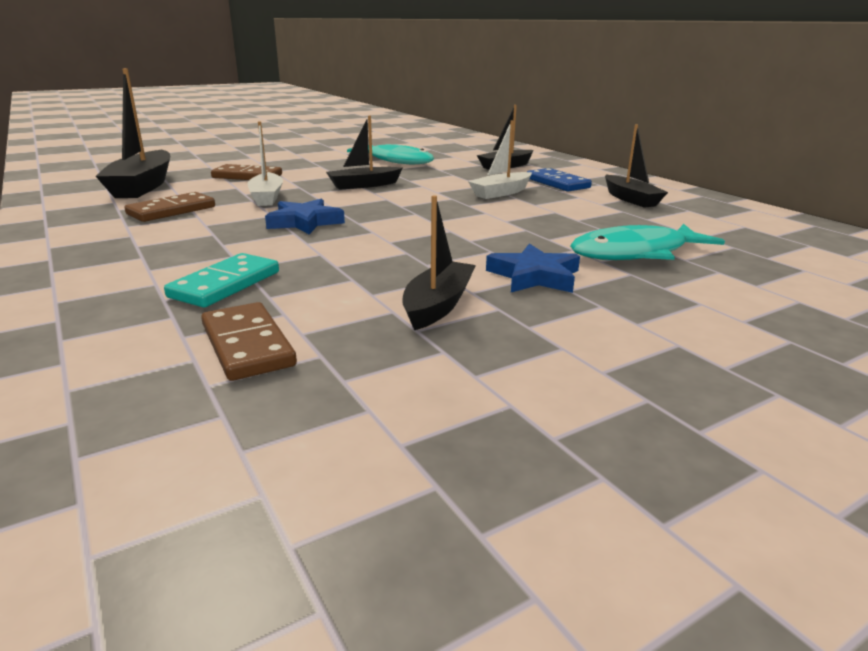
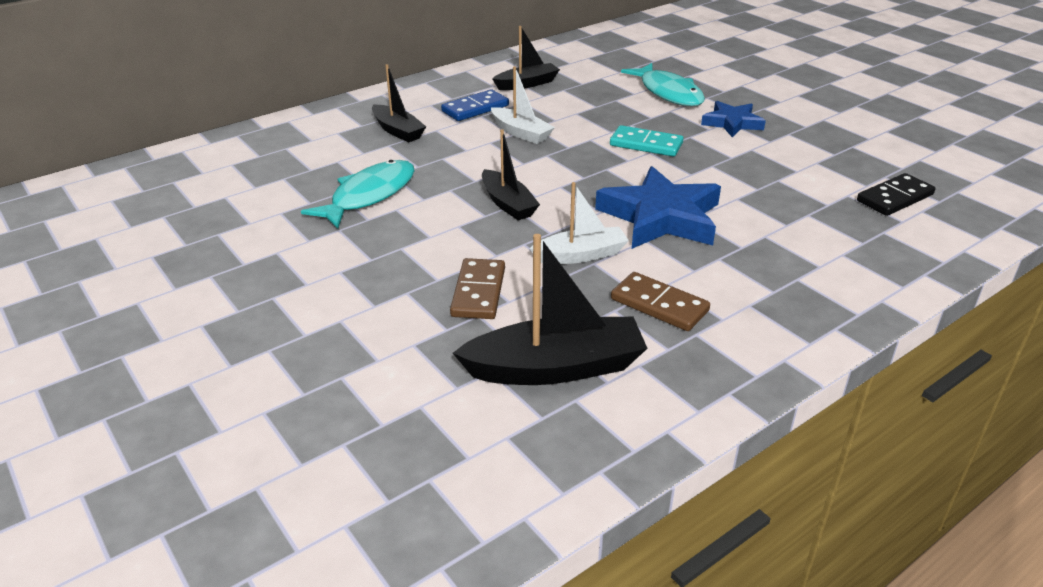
camera: 95 degrees left, 10 degrees up
(225, 284) = (823, 224): turquoise domino -> turquoise domino (646, 144)
(247, 345) = (895, 198): brown domino -> black domino
(305, 222) = (661, 217): blue star -> blue star, size x1.73
(438, 305) = (799, 149): black boat -> none

